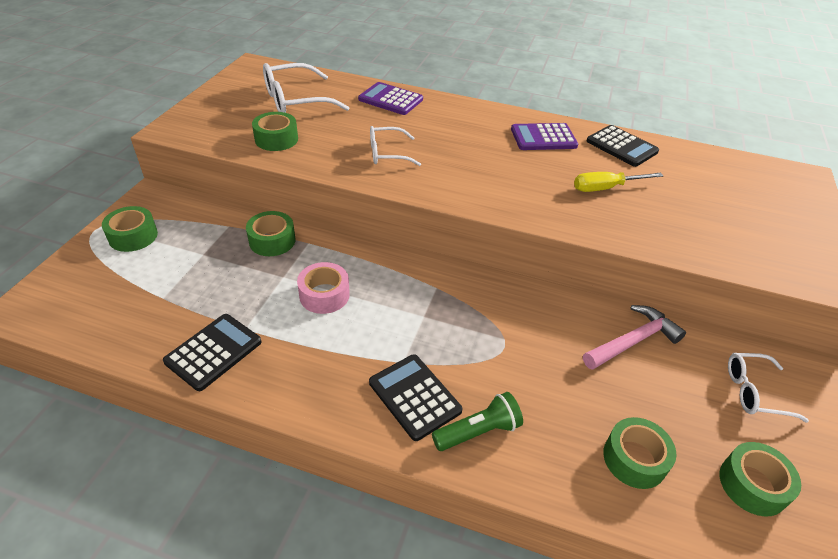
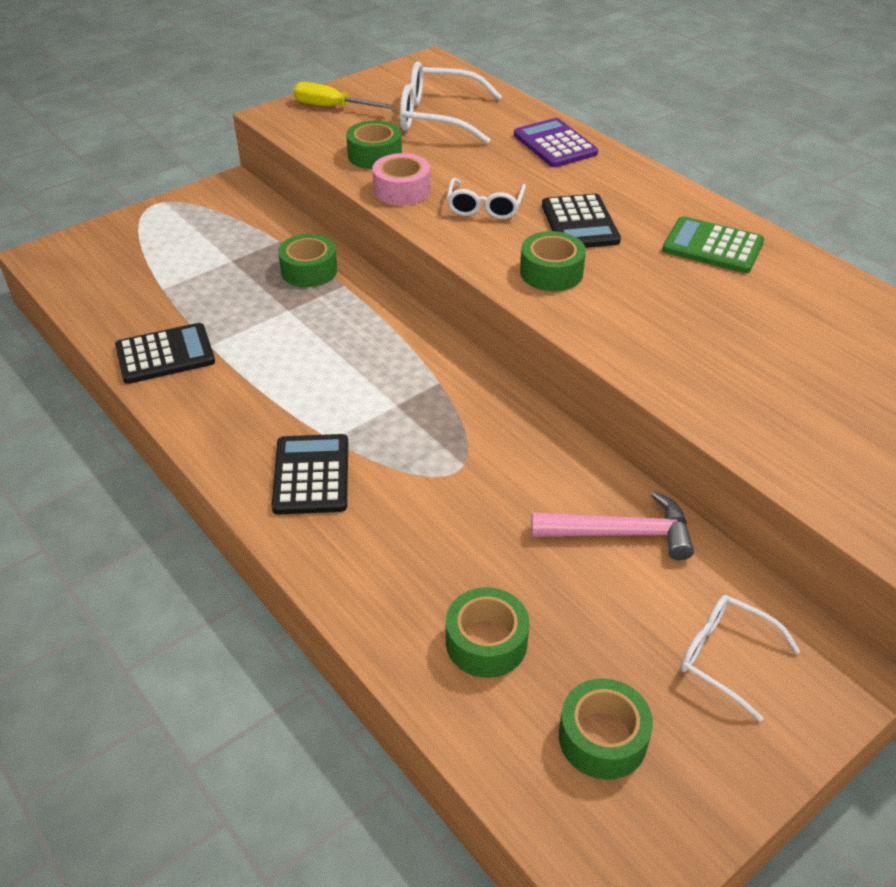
camera: 35 degrees right, 0 degrees up
(133, 236) = (183, 221): green tape -> green tape (551, 272)
(324, 295) = (312, 343): pink tape -> pink tape (402, 190)
(388, 153) = (485, 207): white glasses -> white glasses turned 105 degrees counterclockwise
(478, 431) = (343, 535): green flashlight -> none
(543, 138) = (712, 246): purple calculator -> green calculator
(605, 188) = (729, 333): yellow screwdriver -> yellow screwdriver (331, 107)
(621, 146) = (820, 291): black calculator -> black calculator (579, 223)

